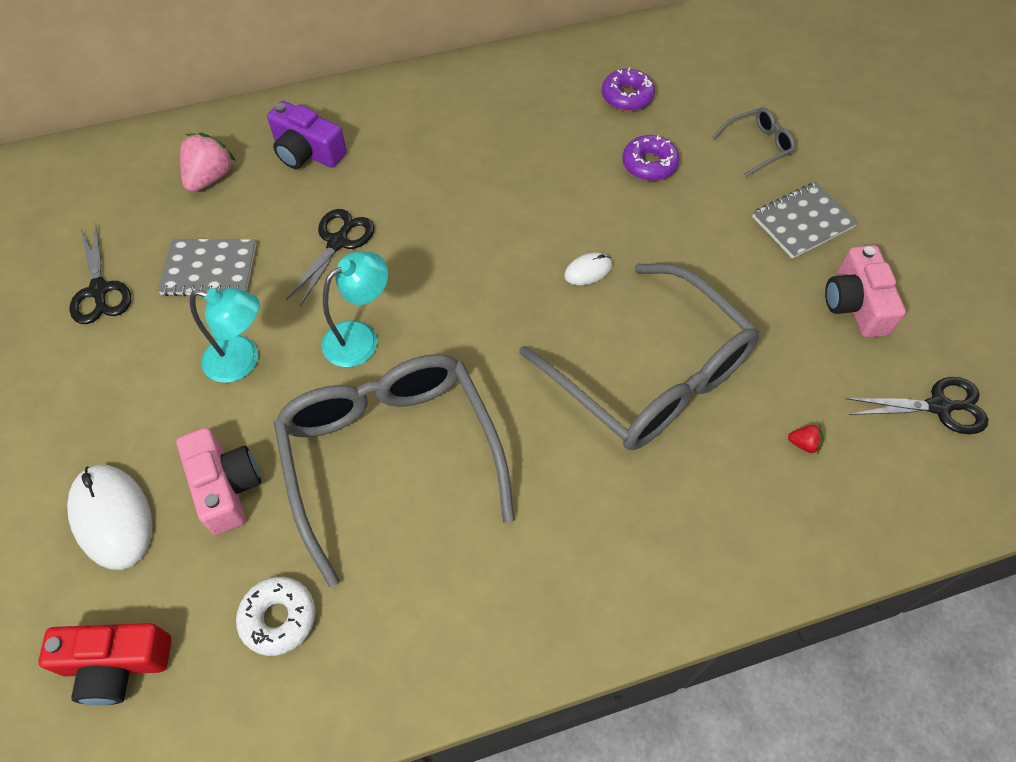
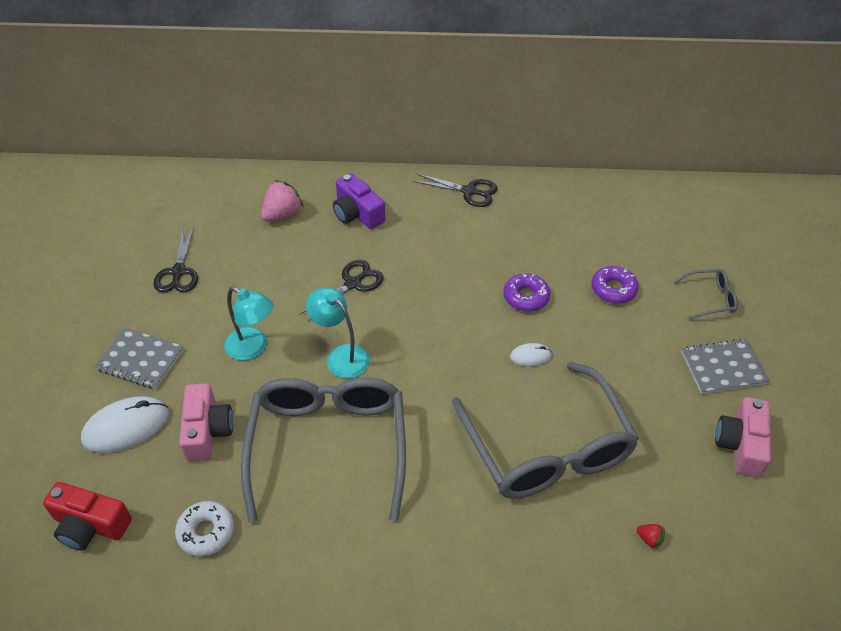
camera: 20 degrees right, 10 degrees down
(112, 517) = (126, 427): white mouse -> white mouse turned 75 degrees clockwise
(209, 270) = (256, 278): grey notebook -> grey notebook (140, 360)
(360, 337) = (341, 356): turquoise lamp -> turquoise lamp turned 120 degrees counterclockwise
(627, 96) = (617, 233): purple donut -> purple donut (526, 297)
(939, 407) = (779, 547): black scissors -> black scissors (469, 191)

